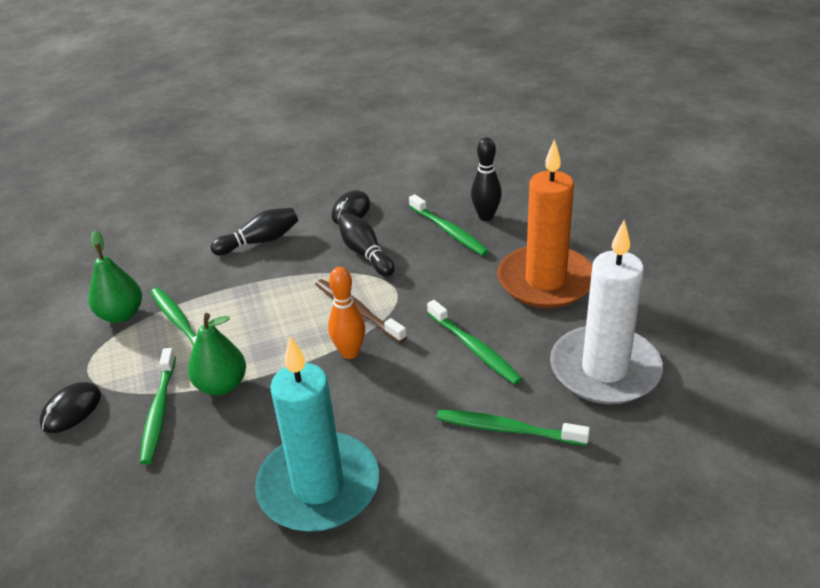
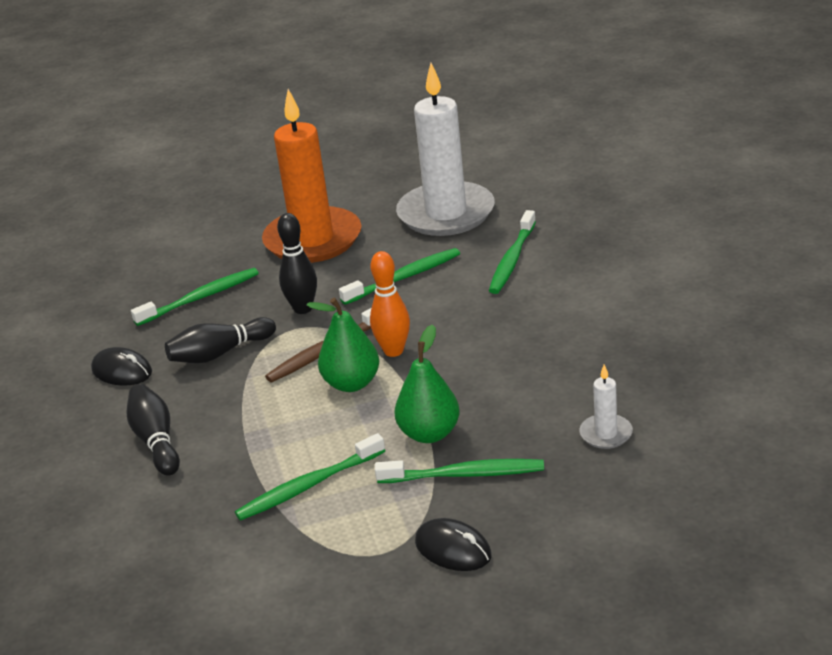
camera: 85 degrees left, 5 degrees down
(121, 315) = (276, 544): green pear -> green pear (351, 383)
(180, 512) = (606, 434): none -> white candle
(318, 486) = (575, 354): turquoise candle -> none
(486, 216) = (183, 275): black bowling pin -> black bowling pin (303, 309)

